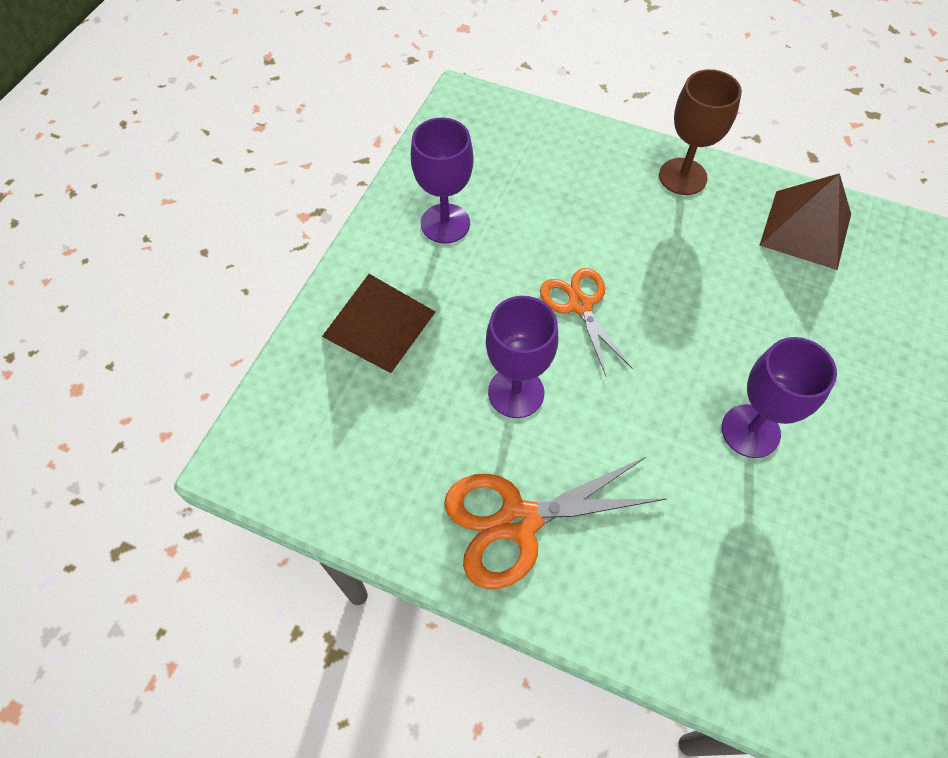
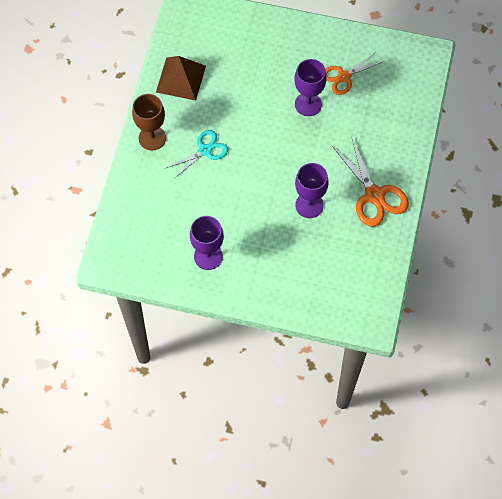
camera: 100 degrees left, 5 degrees up
(379, 324) = (282, 276): brown pyramid -> none
(580, 305) = (251, 182): orange scissors -> orange scissors (344, 76)
(652, 245) = (205, 150): none -> turquoise scissors

